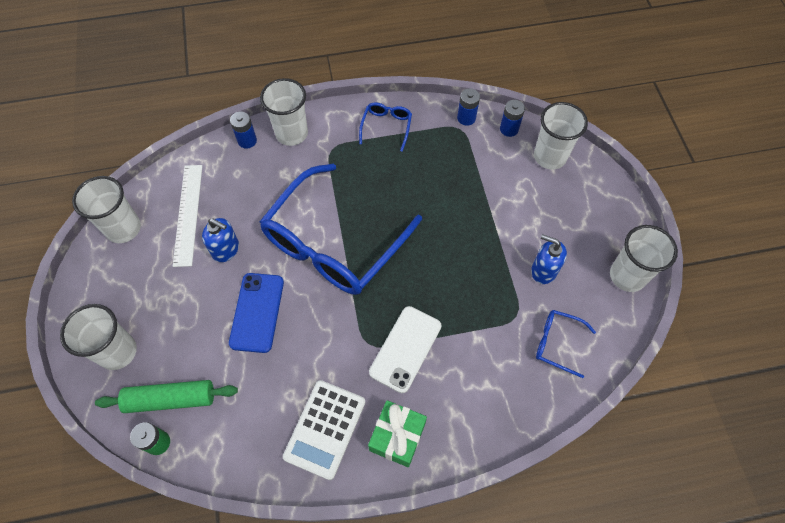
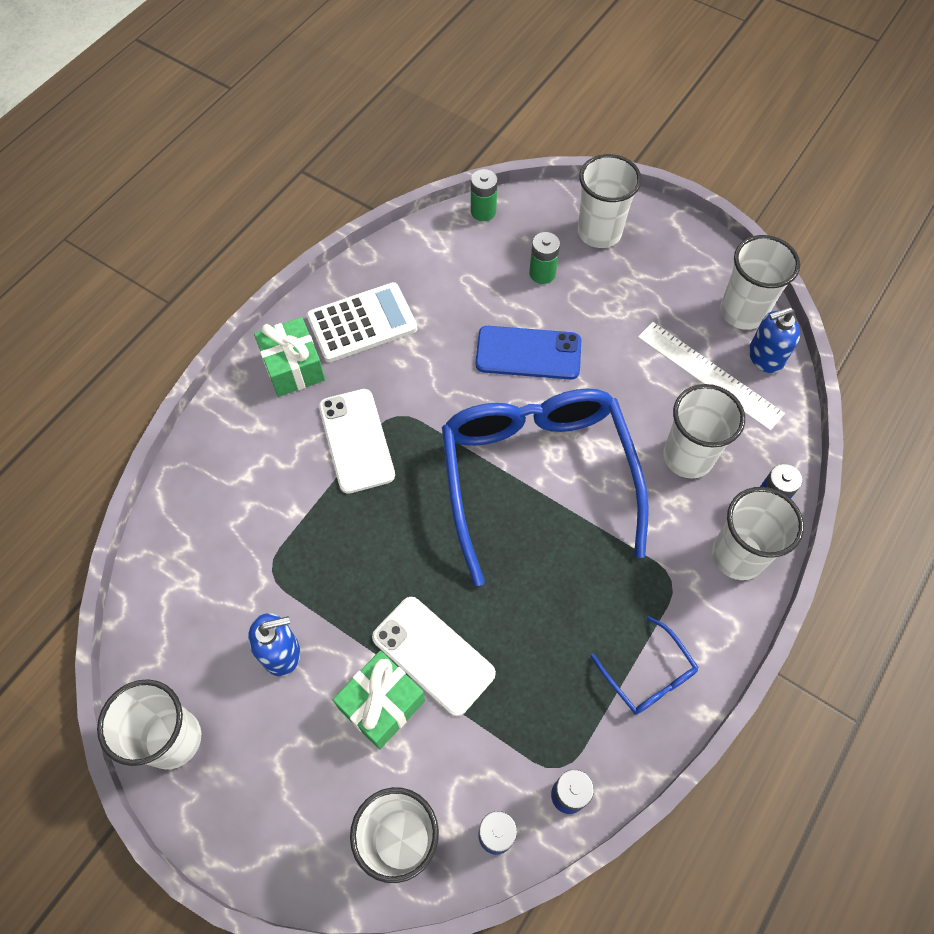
camera: 135 degrees right, 0 degrees up
(171, 399) = (512, 240): green rolling pin -> none
(185, 356) = (542, 273): none -> green battery
(226, 249) = (629, 377): blue soap dispenser -> blue soap dispenser (765, 357)
(254, 188) = (687, 457): none -> white cup
(257, 312) = (528, 353): blue phone -> blue phone turned 45 degrees counterclockwise
(325, 429) = (362, 323): white calculator -> white calculator turned 90 degrees clockwise
(470, 209) = (433, 655): none -> white phone
(513, 209) = (381, 704): none -> green gift
(556, 343) = (204, 578): blue glasses -> none

